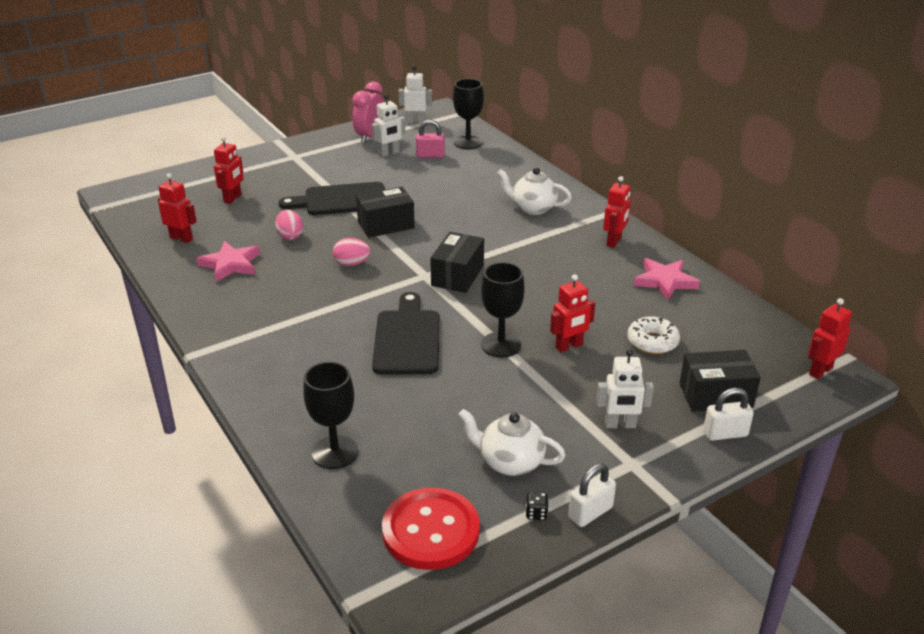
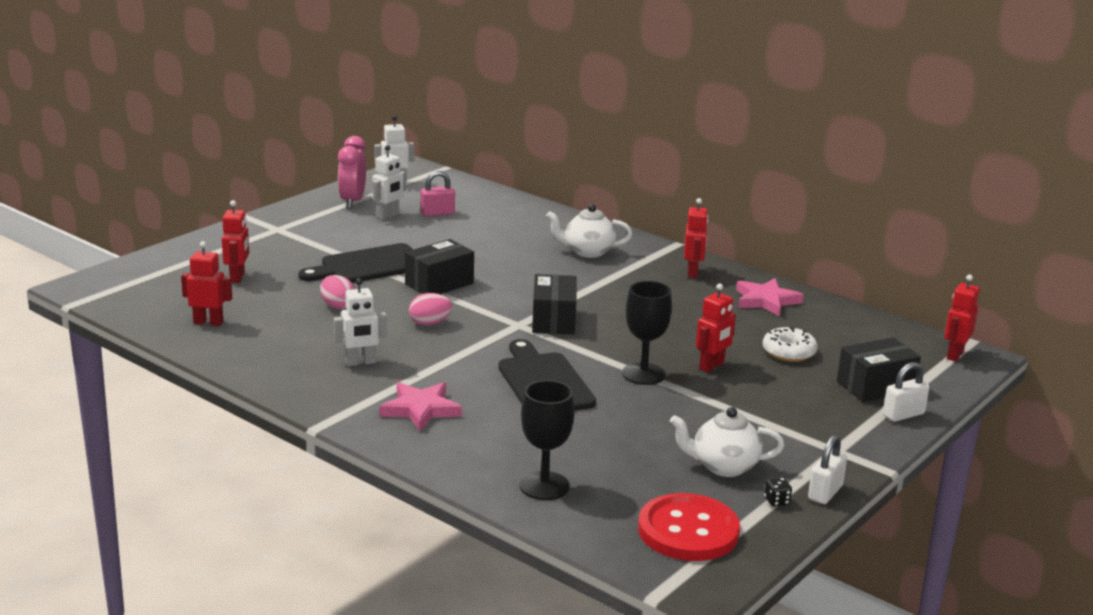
camera: 20 degrees left, 10 degrees down
(231, 264) = (290, 340): pink star -> pink star (421, 409)
(468, 142) = (470, 197): black goblet -> none
(620, 425) = (805, 422): white robot -> white robot (360, 362)

